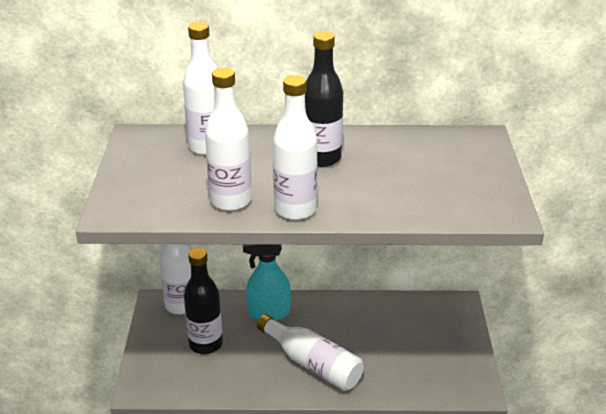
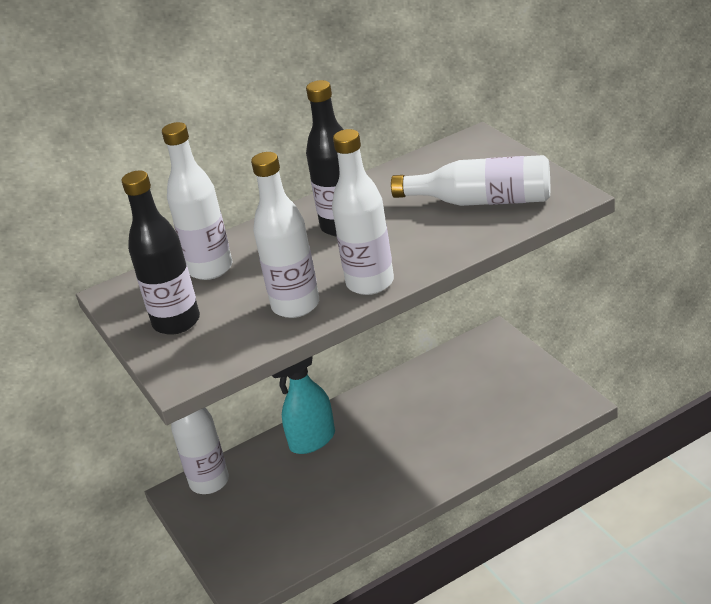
camera: 25 degrees left, 0 degrees up
(206, 344) = (273, 504): black bottle -> black bottle (176, 322)
(312, 364) = (402, 463): white bottle -> white bottle (482, 201)

